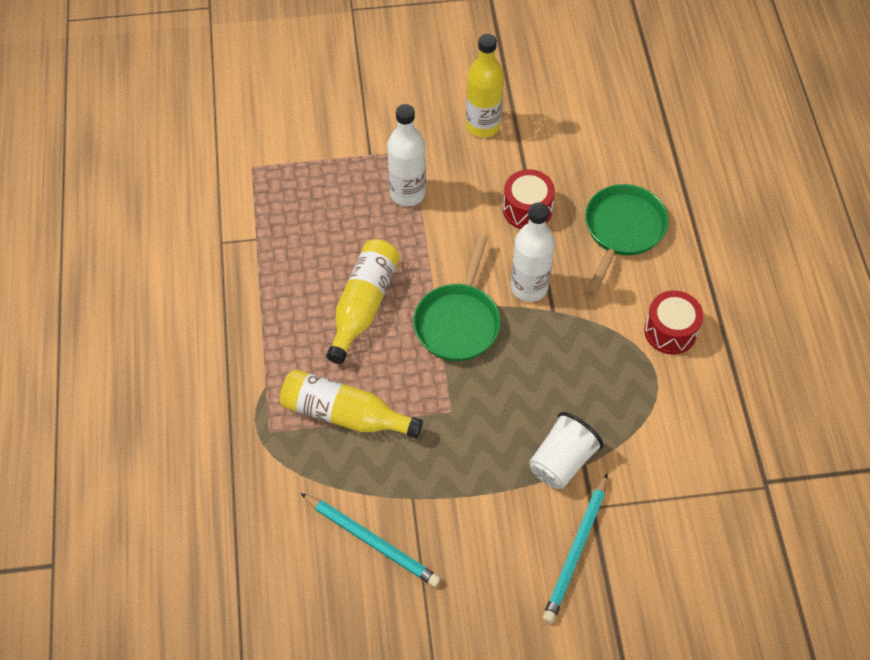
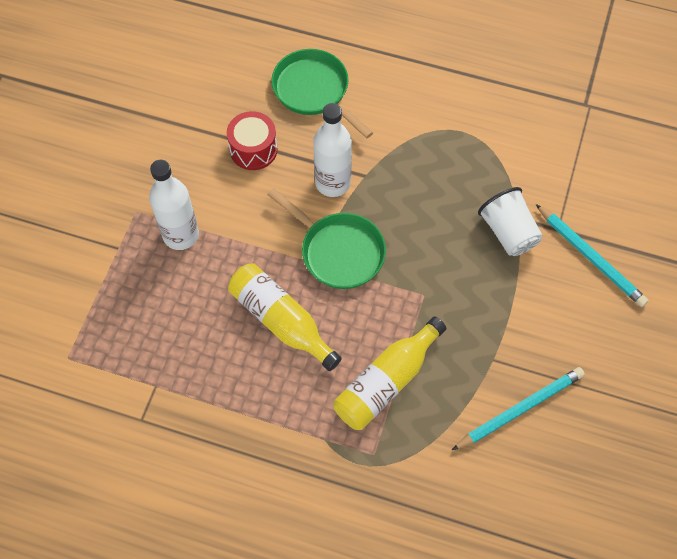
camera: 65 degrees left, 5 degrees up
(483, 125) = (144, 144): yellow bottle -> none
(670, 331) = (427, 103): red drum -> none

